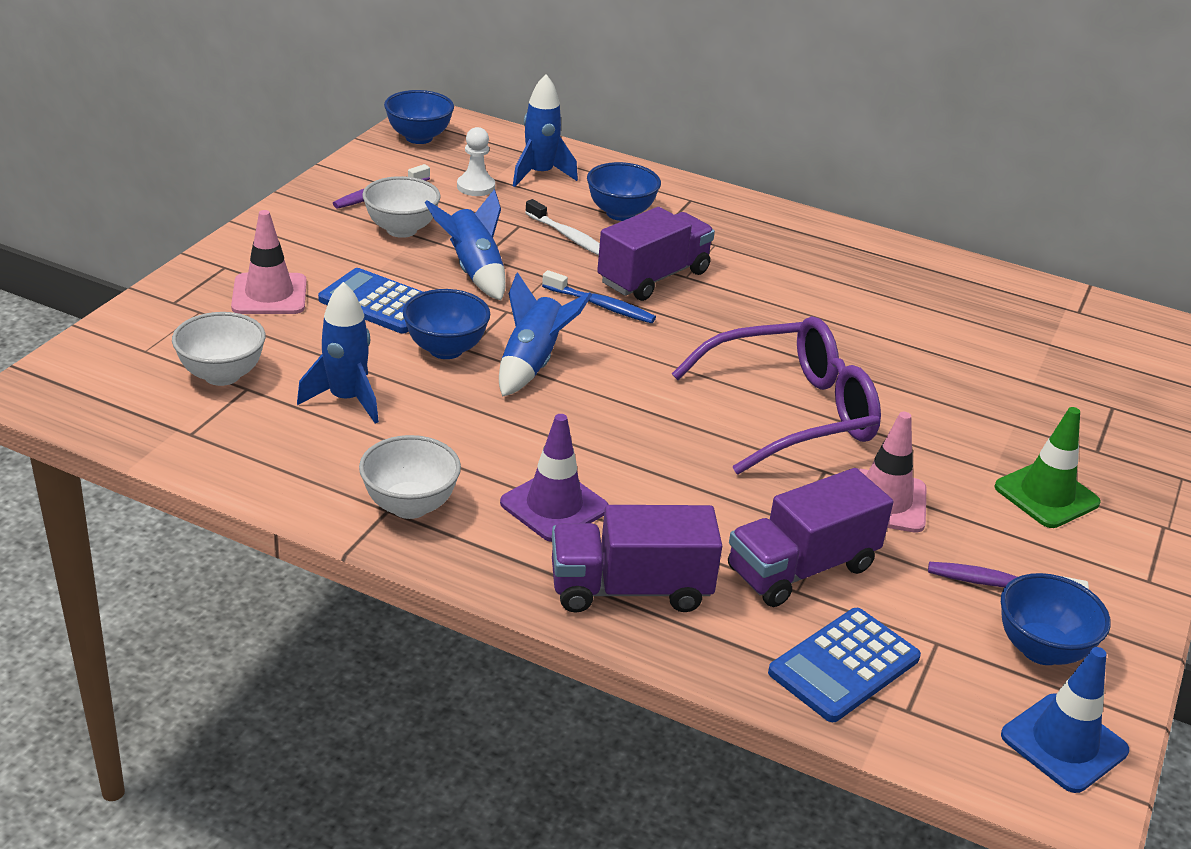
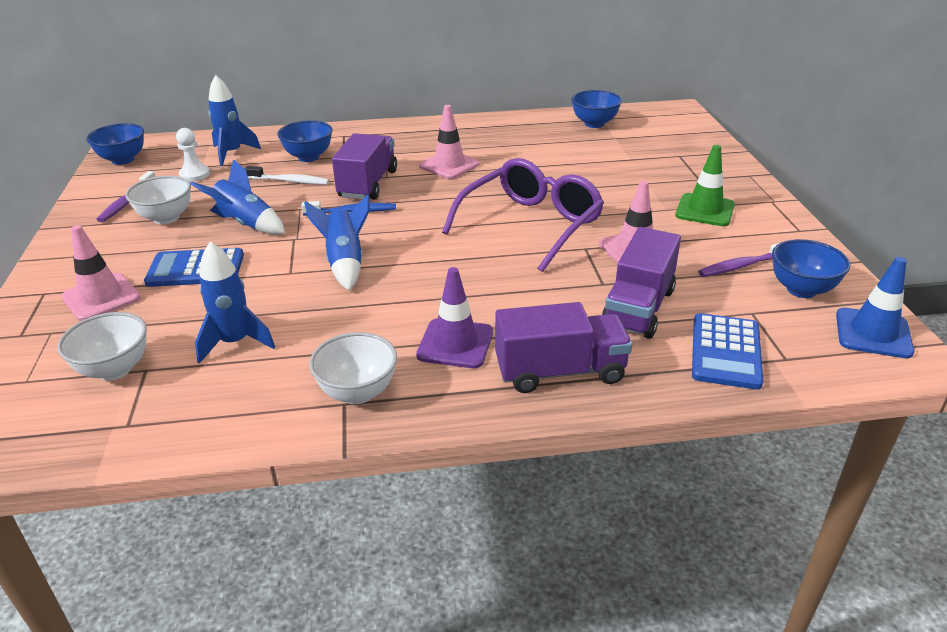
camera: 30 degrees left, 0 degrees up
(446, 349) = (276, 279): blue bowl -> blue bowl (594, 124)
(630, 589) = (560, 371): purple truck -> purple truck turned 150 degrees counterclockwise
(777, 292) = (449, 165): none -> pink traffic cone

